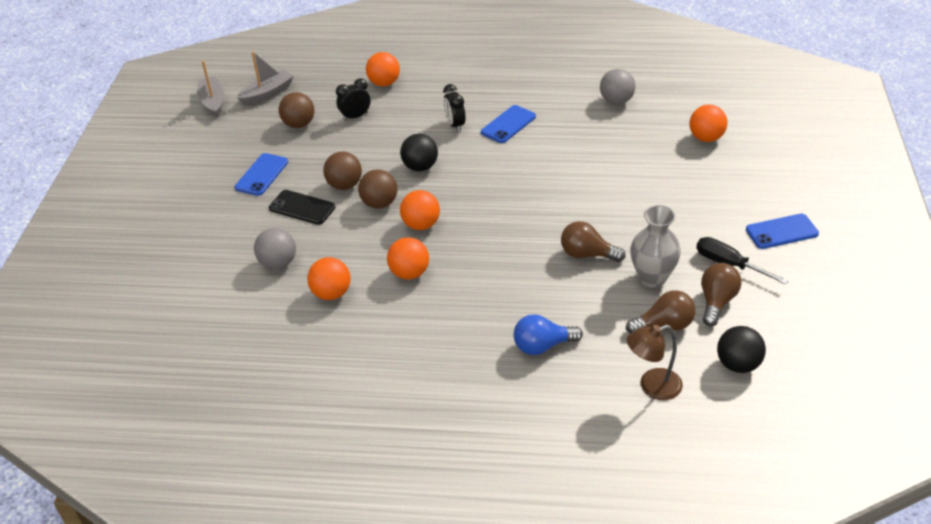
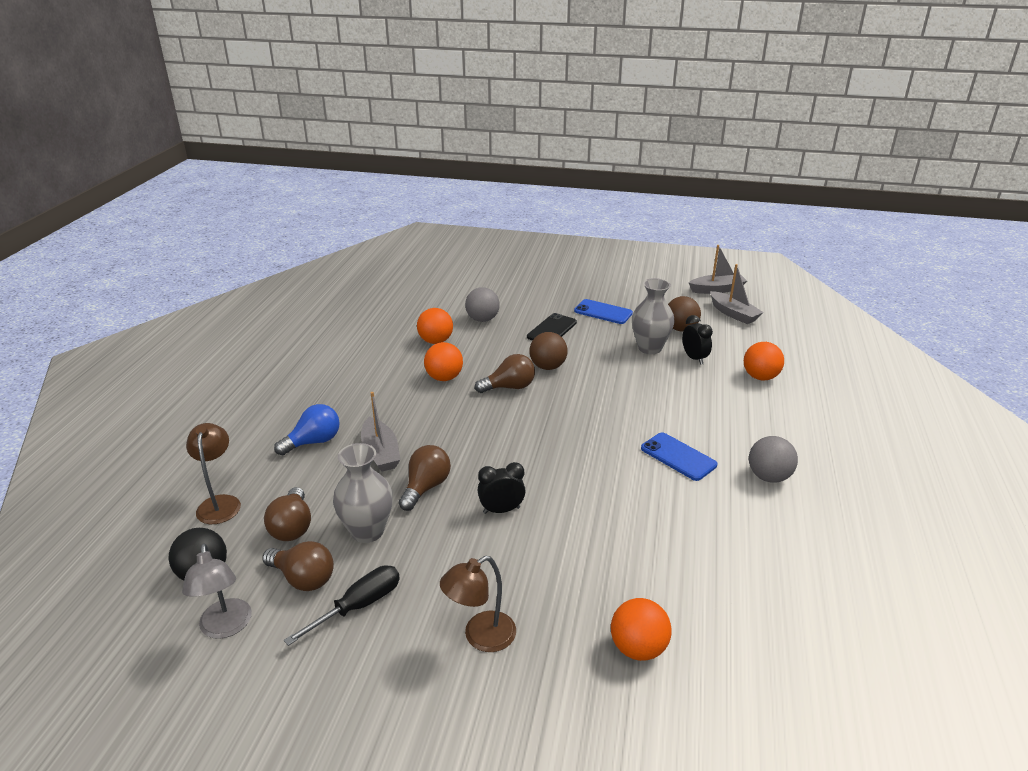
camera: 95 degrees right, 10 degrees down
(338, 142) = (649, 348): none -> grey vase
(344, 185) = (580, 350): brown ball -> none
(420, 167) = (602, 392): black ball -> none
(421, 225) = (509, 387): orange ball -> brown light bulb
(455, 125) = (678, 418): black clock -> black clock (501, 510)
(542, 346) = (314, 442): blue light bulb -> blue light bulb turned 60 degrees clockwise
(547, 293) = (380, 453): none -> grey boat
(616, 101) = (736, 562): grey ball -> grey ball (768, 477)
(728, 202) = (480, 637): none -> brown lamp
(781, 232) = (397, 683): blue phone -> none
(781, 331) = (226, 627): none -> grey lamp

